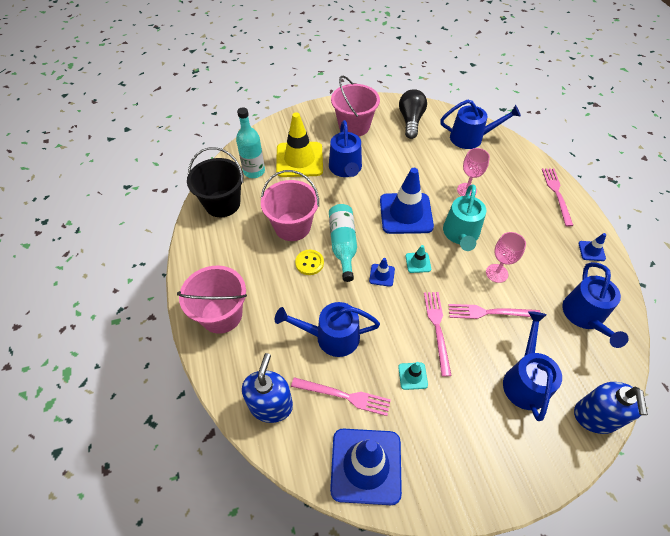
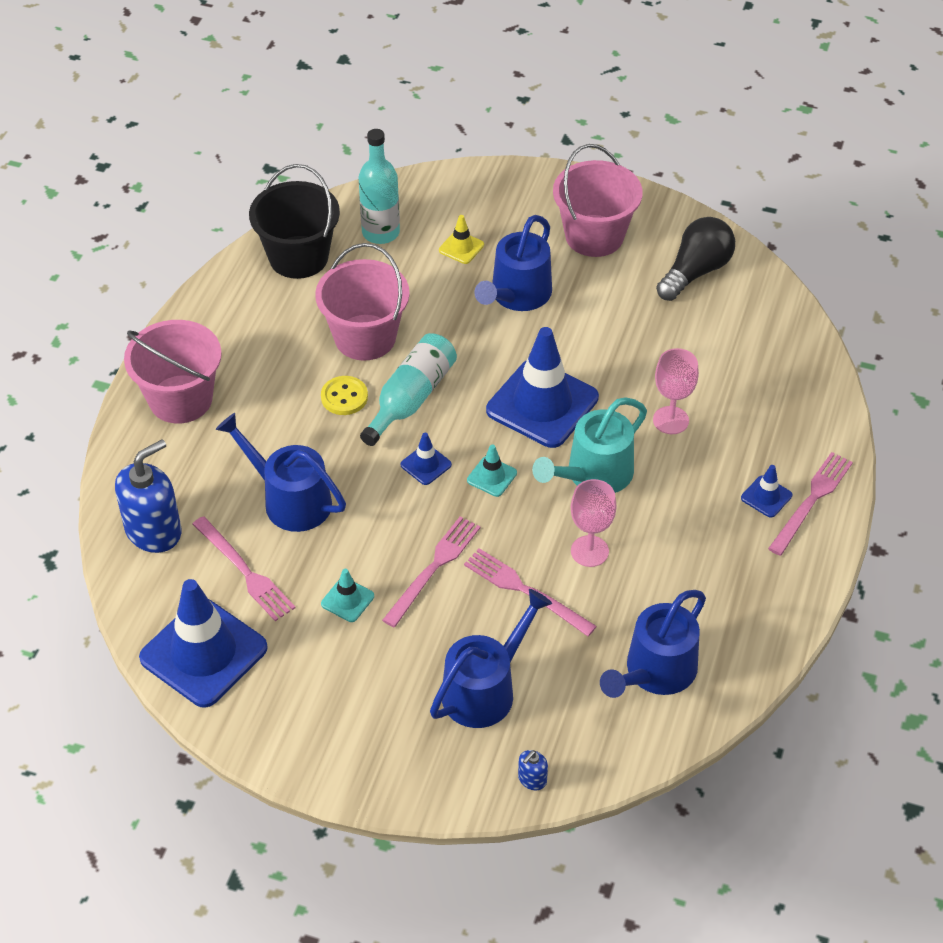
camera: 35 degrees right, 5 degrees down
(299, 160) = (461, 247): yellow traffic cone -> yellow traffic cone, size x0.43
(470, 138) = (767, 347): blue watering can -> none
(591, 251) = (769, 603): blue traffic cone -> blue traffic cone (766, 497)
(595, 416) = (532, 779): blue soap dispenser -> blue soap dispenser, size x0.43

